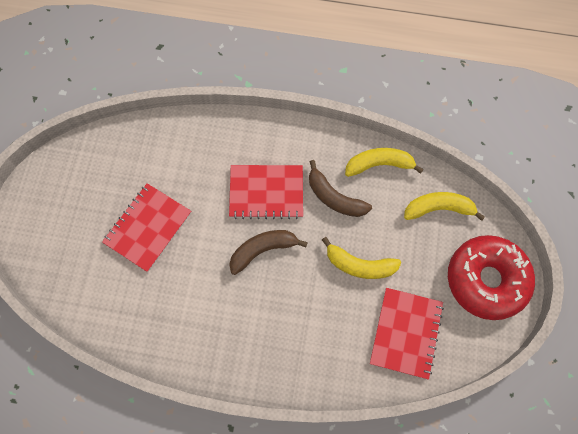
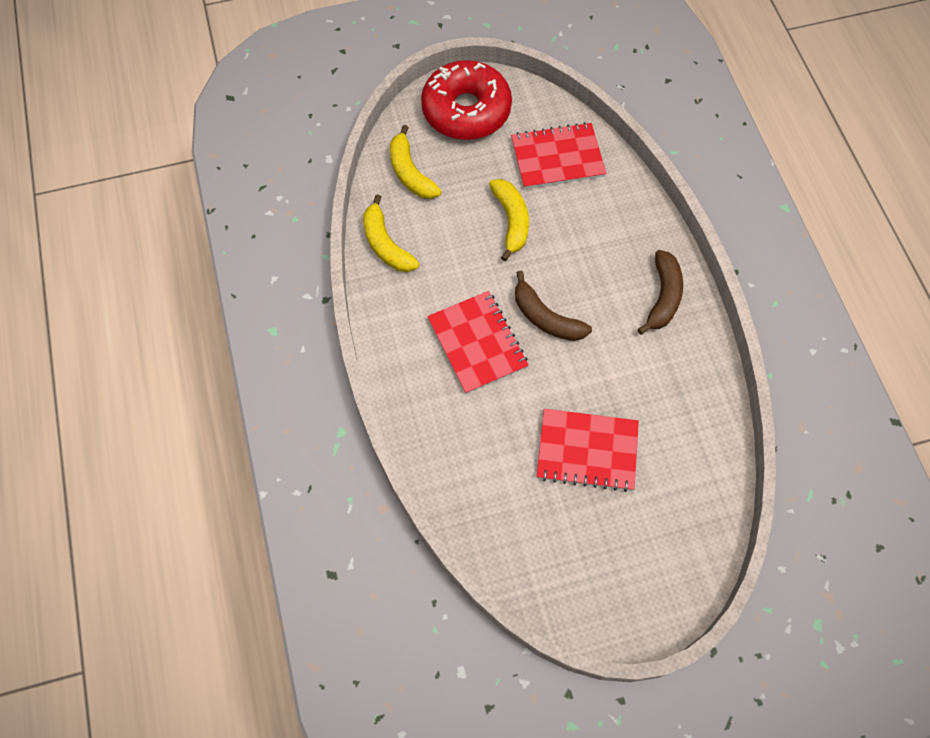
camera: 115 degrees left, 5 degrees down
(334, 197) = (448, 272): brown banana -> brown banana (663, 296)

